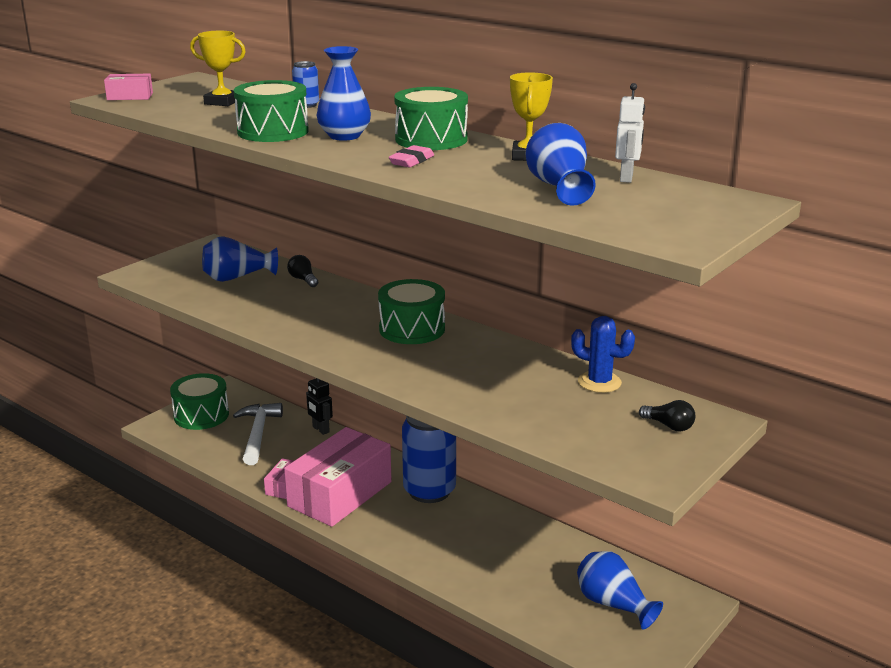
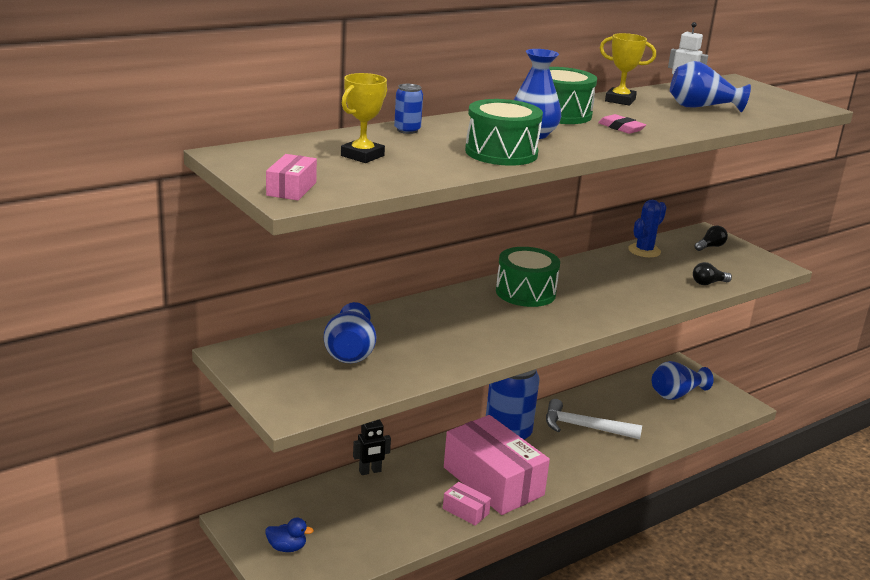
camera: 75 degrees left, 0 degrees up
(201, 415) = (287, 548): green drum -> blue duck
(258, 434) = (354, 512): white hammer -> white hammer (584, 427)
(303, 280) = (381, 319): black light bulb -> black light bulb (708, 283)

